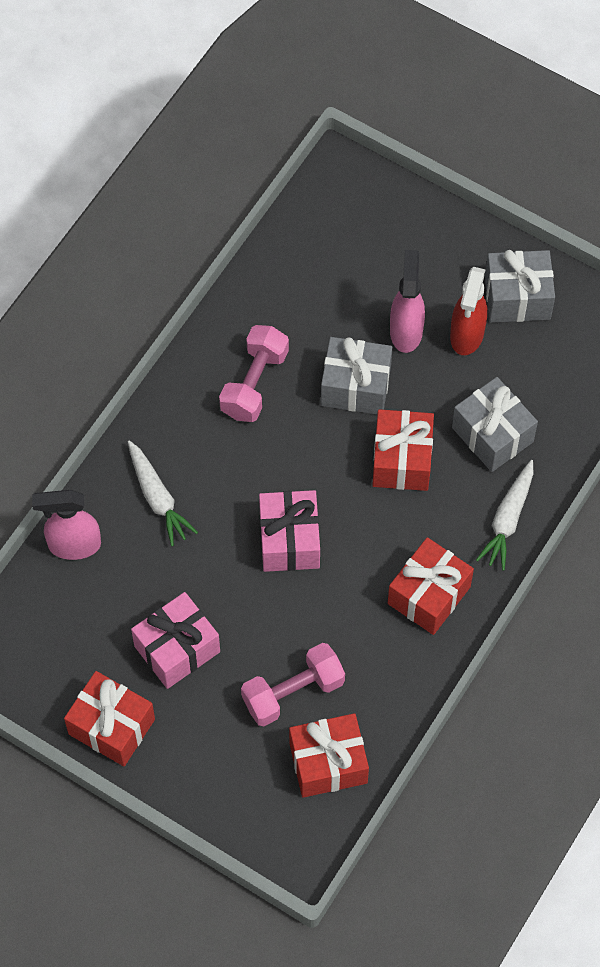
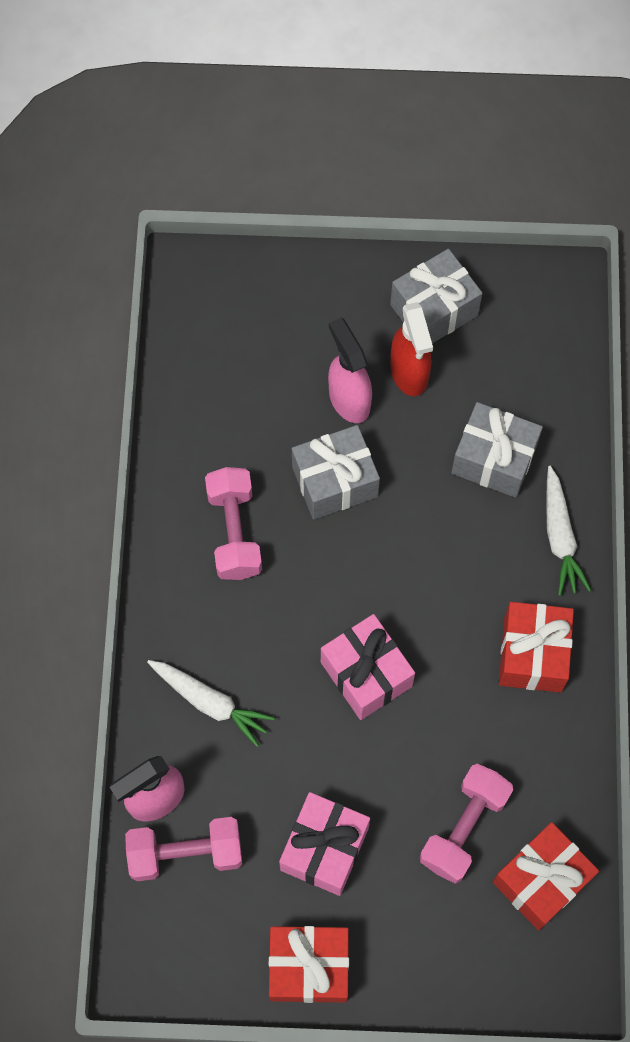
camera: 30 degrees left, 5 degrees up
(71, 595) = (185, 853): none -> pink dumbbell
(402, 460) = (424, 532): red gift -> none

